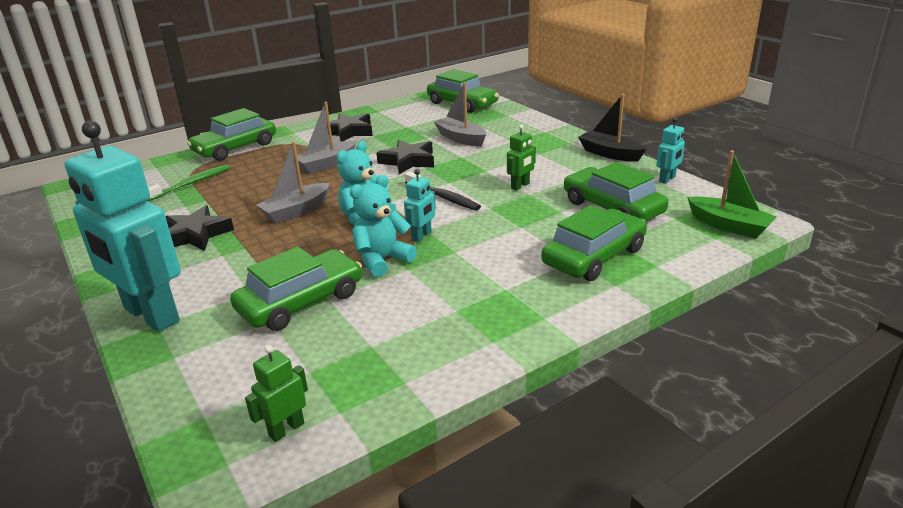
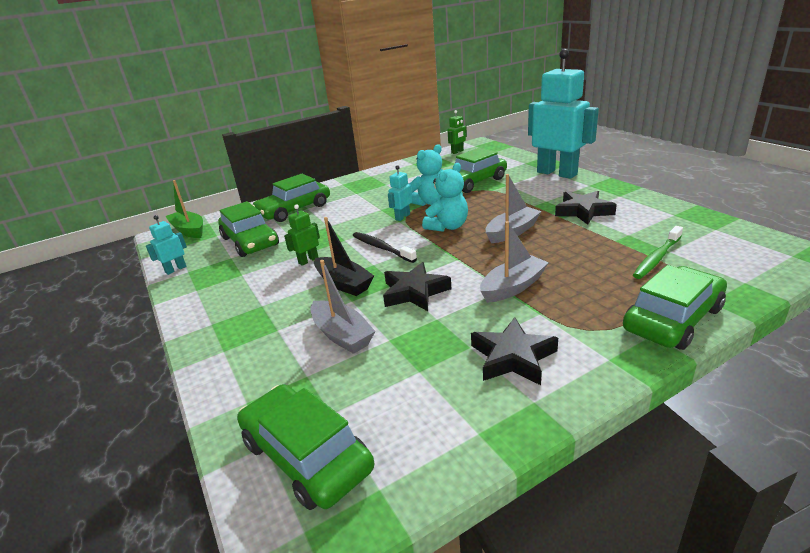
camera: 175 degrees left, 0 degrees up
(610, 154) = (188, 303): black boat -> black boat (343, 284)

